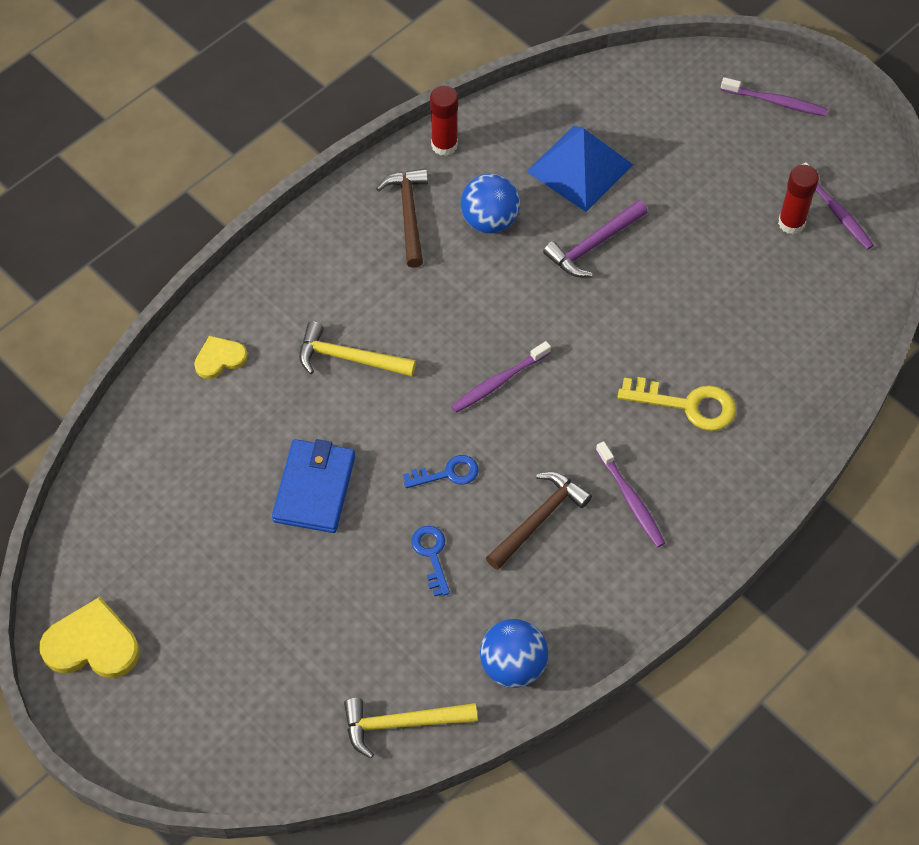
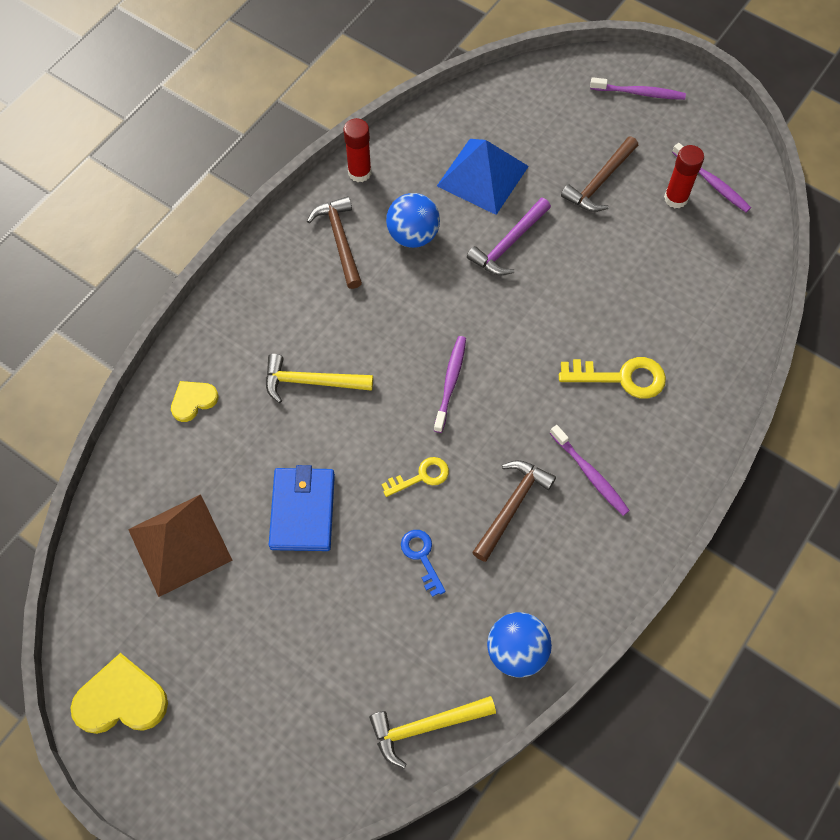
camera: 10 degrees left, 5 degrees up
(179, 501) = (179, 544): none -> brown pyramid
(447, 473) = (421, 476): blue key -> yellow key
(499, 382) = (450, 383): purple toothbrush -> purple toothbrush turned 150 degrees clockwise
(709, 193) = (599, 182): none -> brown hammer

